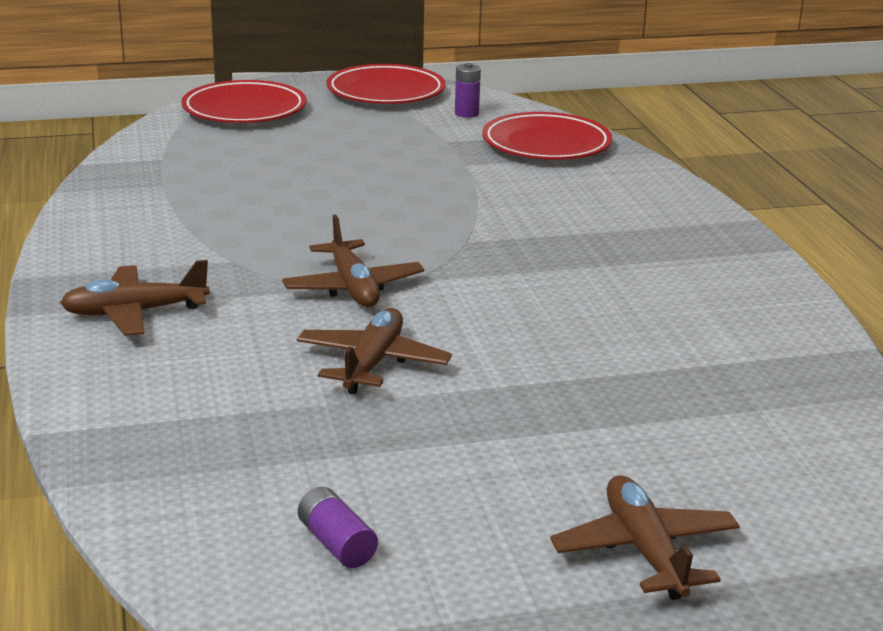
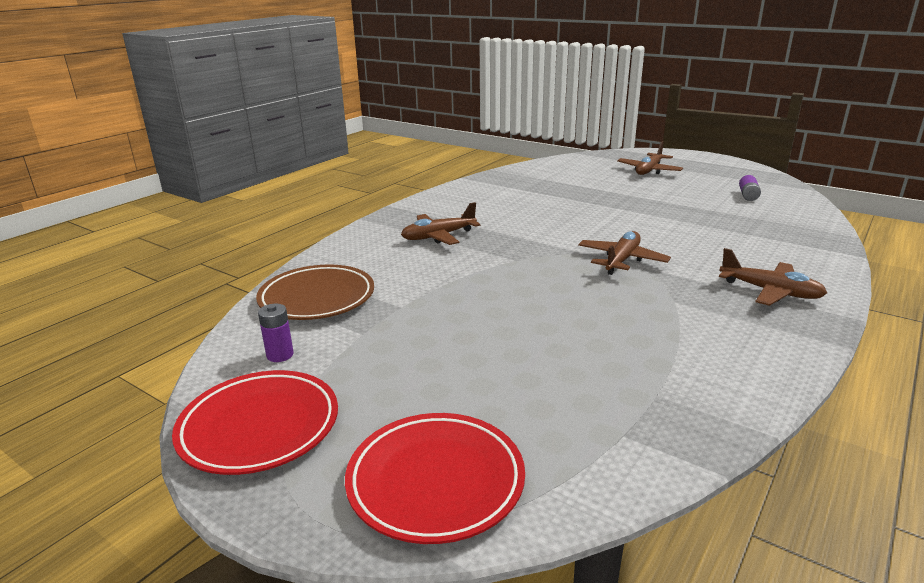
camera: 130 degrees left, 0 degrees up
(372, 363) = (662, 230): brown plane -> brown plane (438, 236)
(546, 144) = (317, 298): red plate -> brown plate

